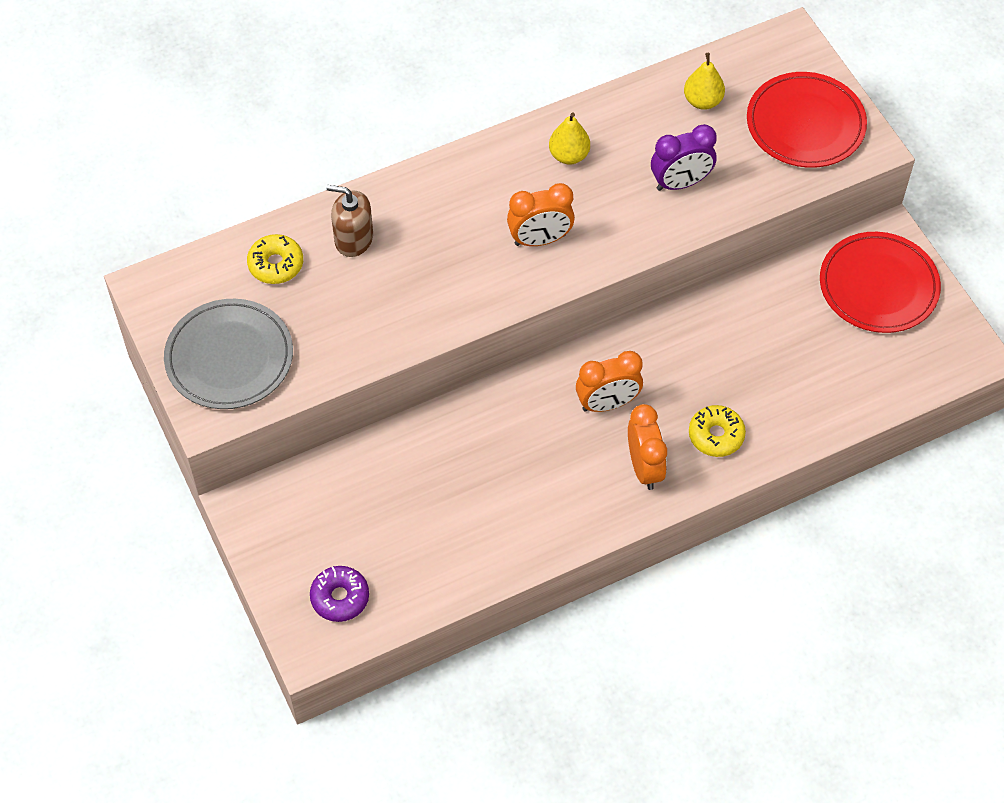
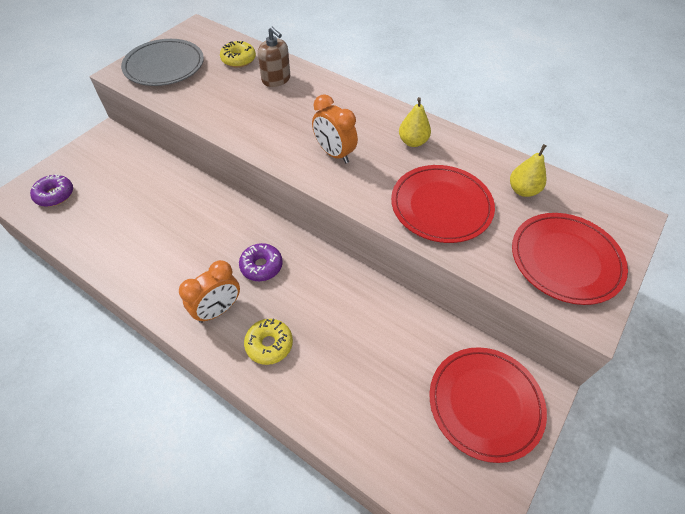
camera: 60 degrees right, 5 degrees down
(353, 239) = (276, 79): brown soap dispenser -> brown soap dispenser turned 150 degrees clockwise
(607, 403) = (261, 266): orange clock -> purple donut
(680, 183) = (441, 206): purple clock -> red plate

